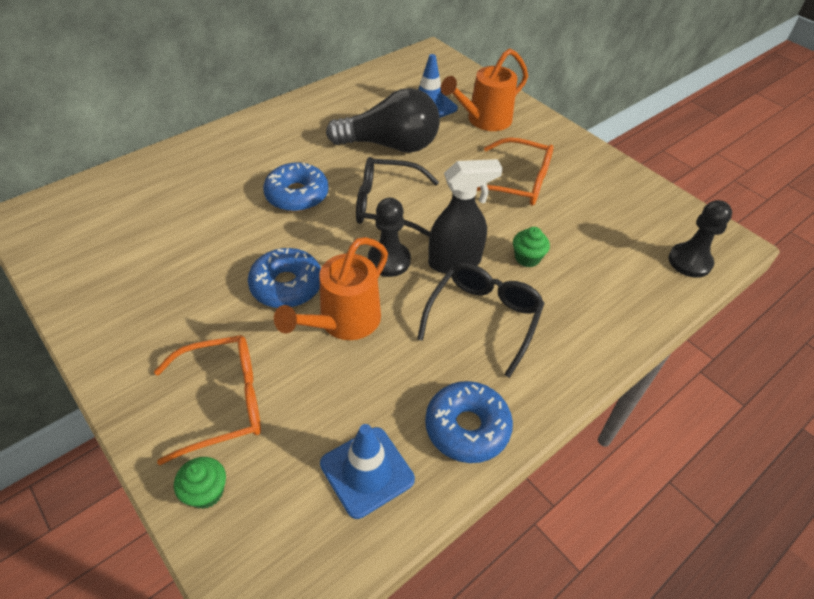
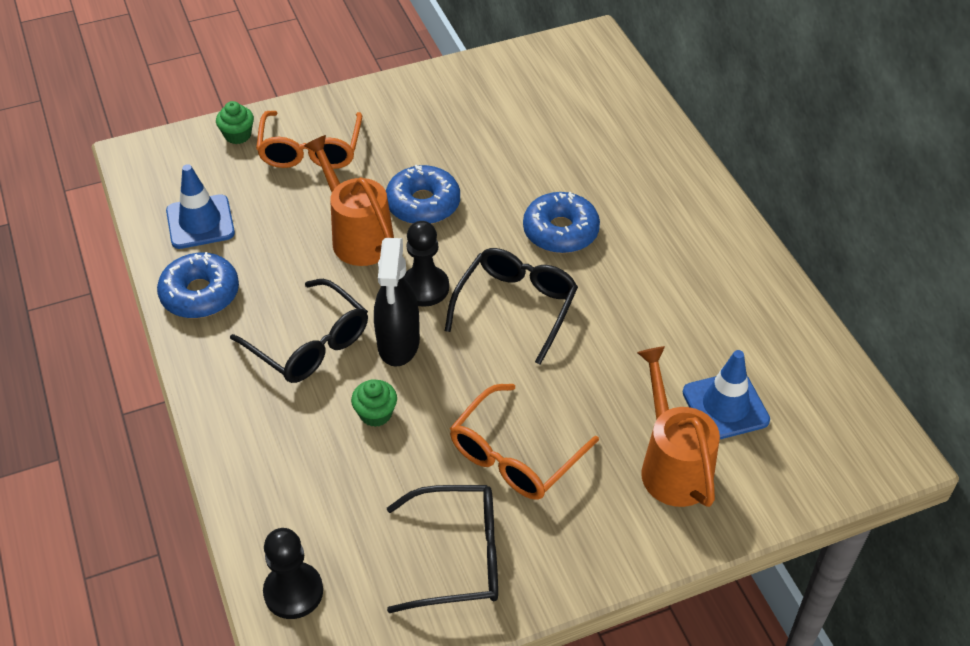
camera: 110 degrees right, 0 degrees up
(391, 145) = (636, 338): black light bulb -> none
(606, 192) = (458, 556): none -> black glasses

